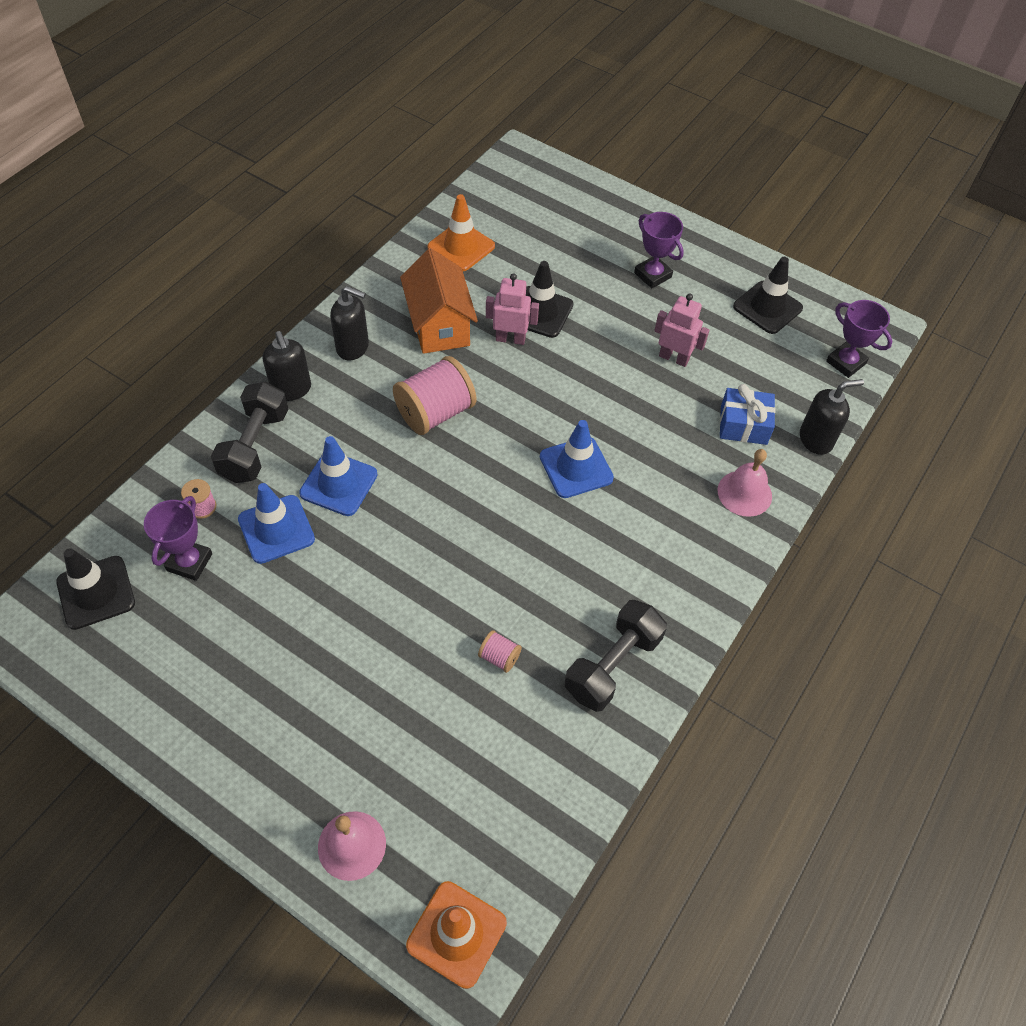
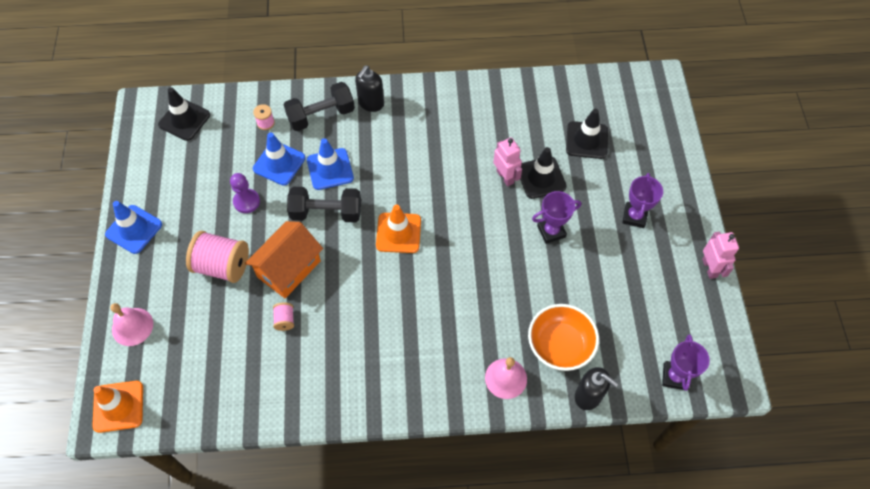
camera: 55 degrees right, 5 degrees up
(189, 562) = (230, 143): purple trophy -> purple trophy (551, 231)
(295, 597) = (246, 201): none -> purple pawn
(353, 347) = (425, 108): black soap dispenser -> none
(435, 413) = (416, 178): pink spool -> pink spool (222, 266)
(439, 325) = (480, 136): orange house -> orange house (289, 269)
(461, 247) = (551, 104): orange traffic cone -> orange traffic cone (398, 233)
(576, 467) = (442, 274): blue traffic cone -> blue traffic cone (134, 229)
(612, 665) = (324, 380): black dumbbell -> black dumbbell (326, 212)
(674, 358) = (576, 272): pink robot -> pink robot (709, 268)
(743, 425) = (560, 345): blue gift -> orange bowl
(767, 307) = (676, 299): black traffic cone -> black traffic cone (586, 140)

